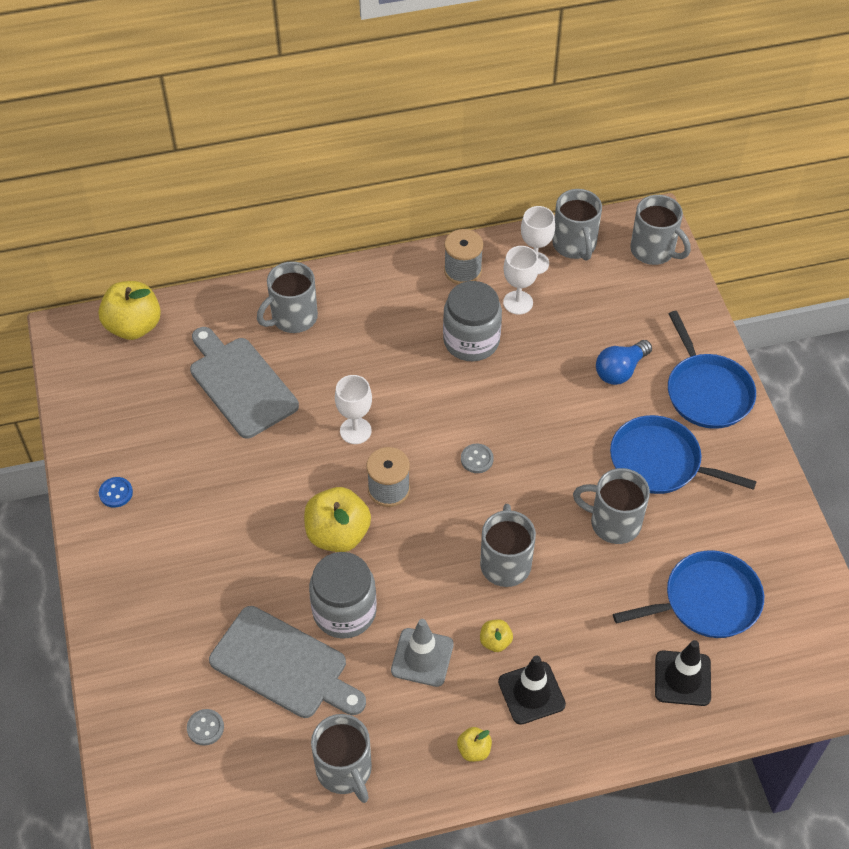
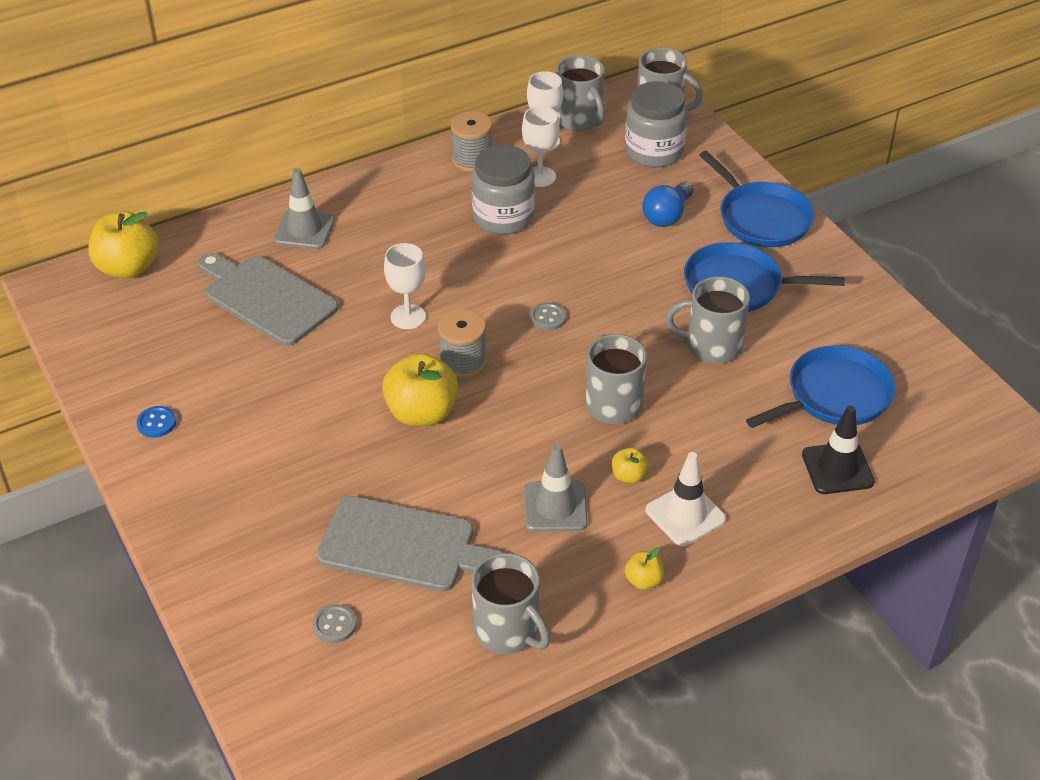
camera: 15 degrees left, 10 degrees down
(293, 318) = (304, 230): grey mug -> grey traffic cone
(344, 611) = (454, 482): grey jar -> grey jar (653, 152)
(531, 693) = (685, 515): black traffic cone -> white traffic cone

